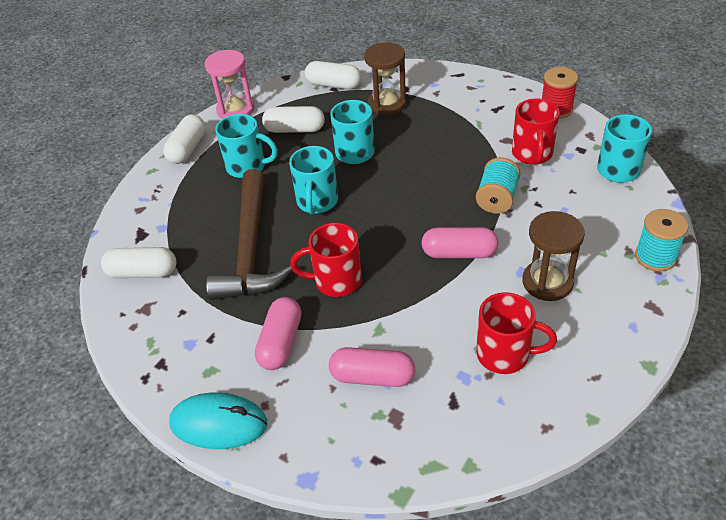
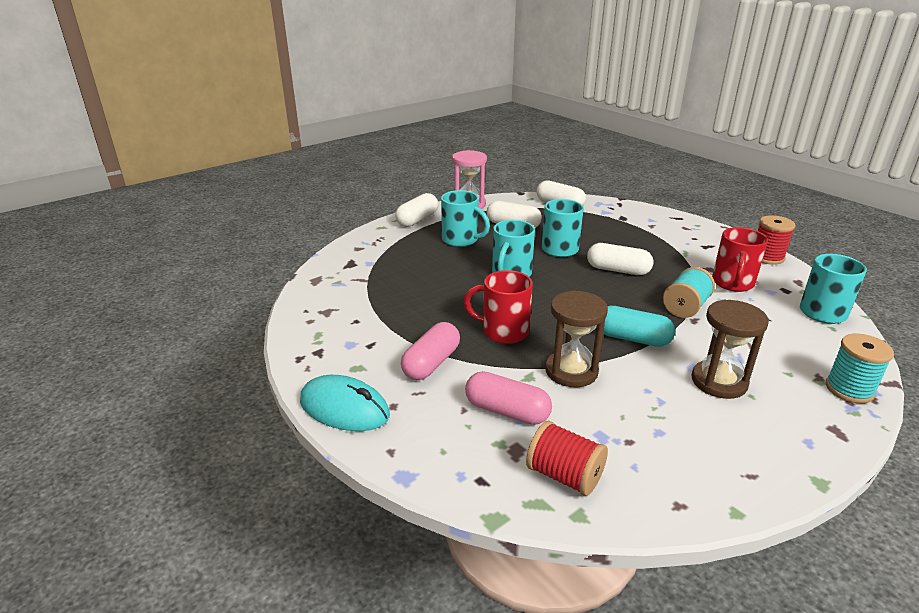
camera: 15 degrees right, 15 degrees down
(143, 272) = (338, 287): white capsule -> white capsule (618, 270)
(250, 249) = (436, 292): brown hammer -> none
(387, 104) = (602, 224): brown hourglass -> brown hourglass (571, 371)
(445, 430) = (564, 475): none -> red spool
(459, 253) = (632, 338): pink capsule -> turquoise capsule
(505, 354) = (652, 429): red mug -> none

